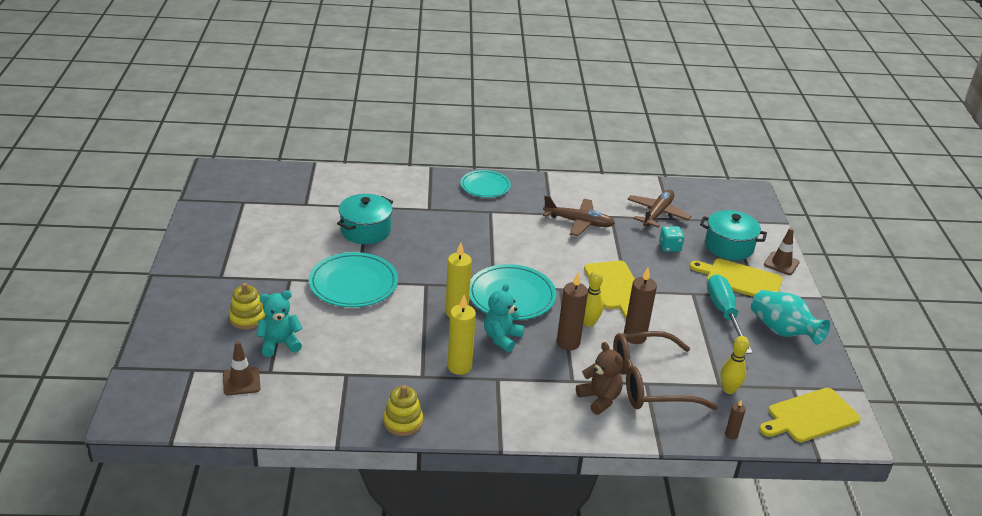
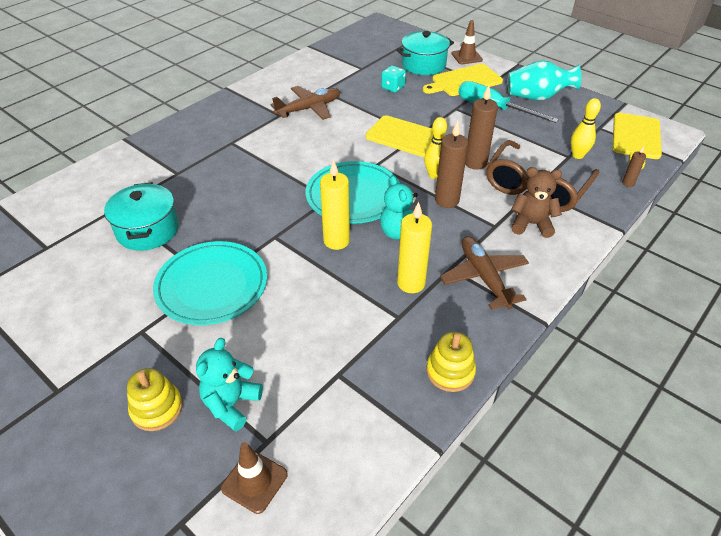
camera: 45 degrees left, 10 degrees up
(485, 186) = (196, 126): turquoise plate -> none
(657, 214) = (349, 70): brown plane -> brown plane (484, 277)

